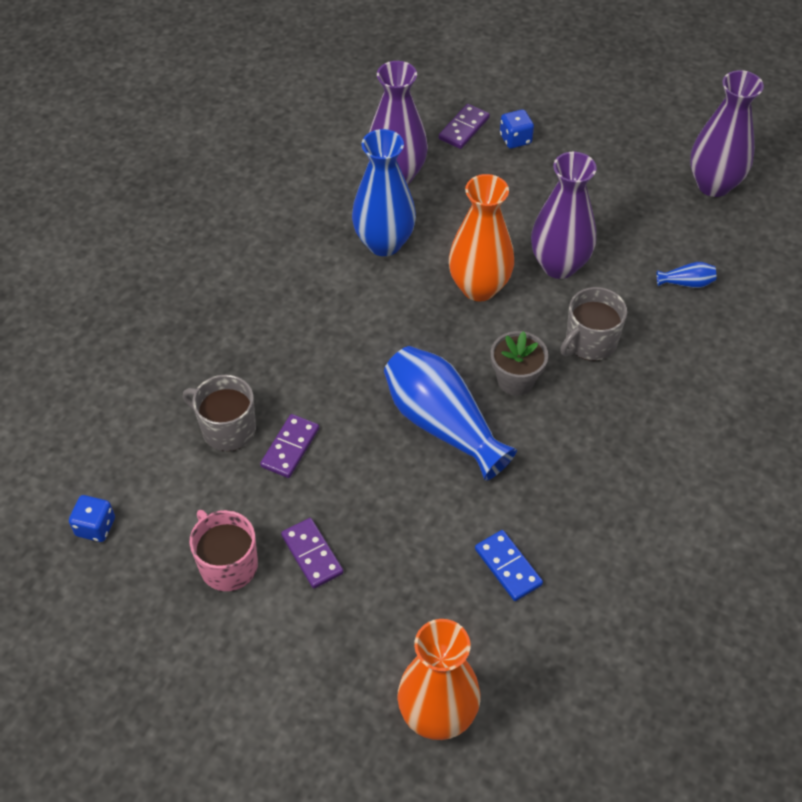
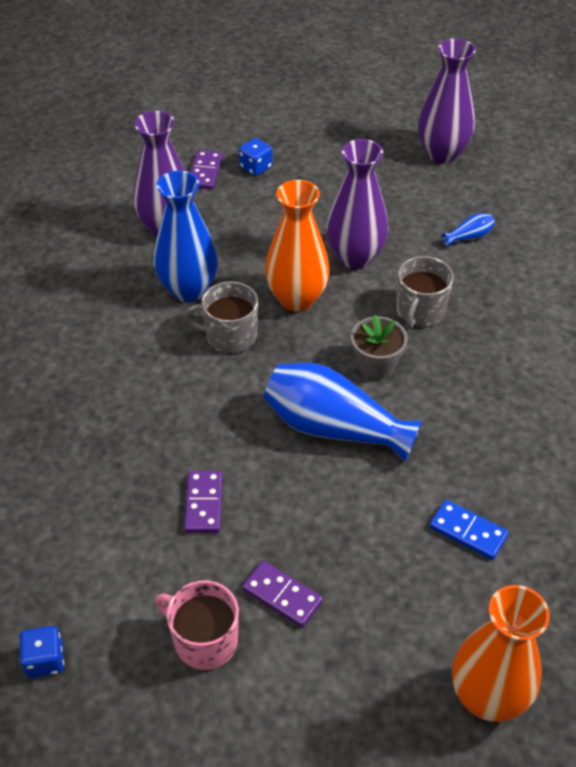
camera: 25 degrees left, 5 degrees down
(227, 429) = (131, 509): grey mug -> grey mug (230, 336)

